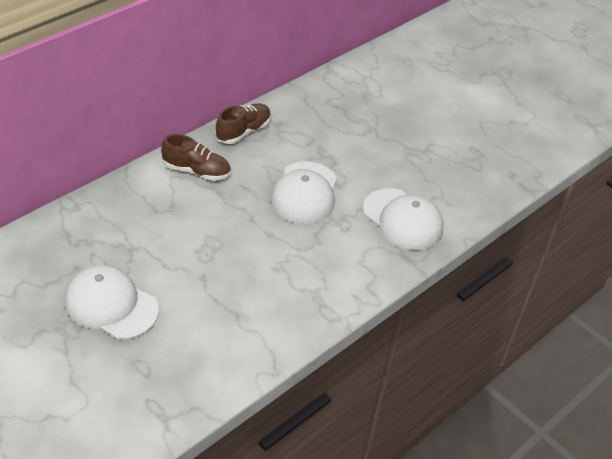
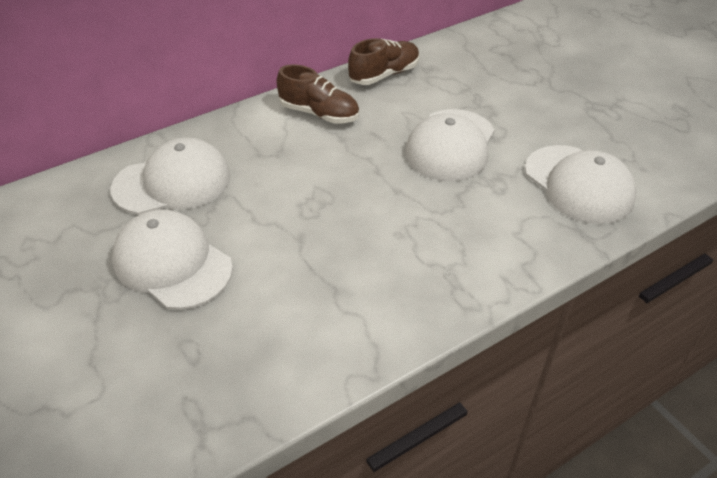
camera: 15 degrees right, 0 degrees up
(92, 240) = (172, 182): none -> white cap

